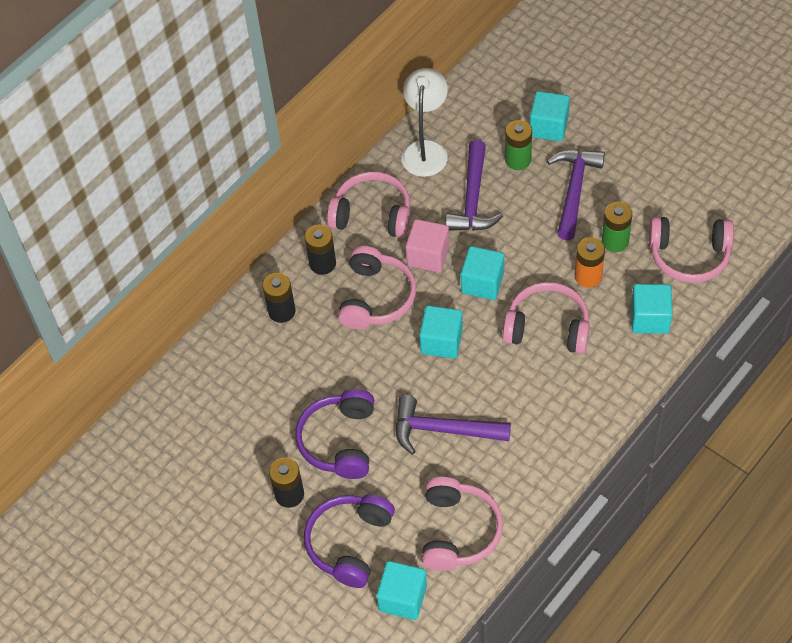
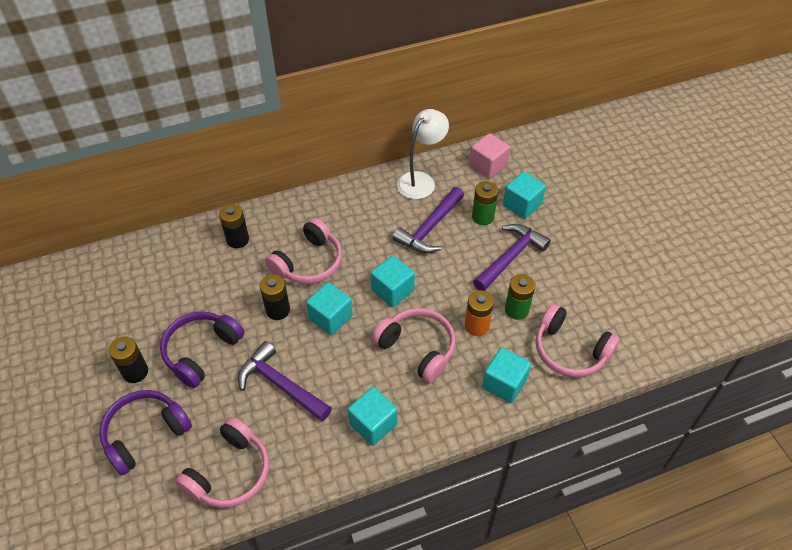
camera: 25 degrees right, 5 degrees down
(322, 263) = (291, 221): black battery -> black battery (278, 310)
(372, 214) = (350, 205): pink headphones -> none
(402, 598) = (146, 503): turquoise cube -> turquoise cube (373, 424)
(428, 256) = (368, 252): pink cube -> pink cube (488, 166)

